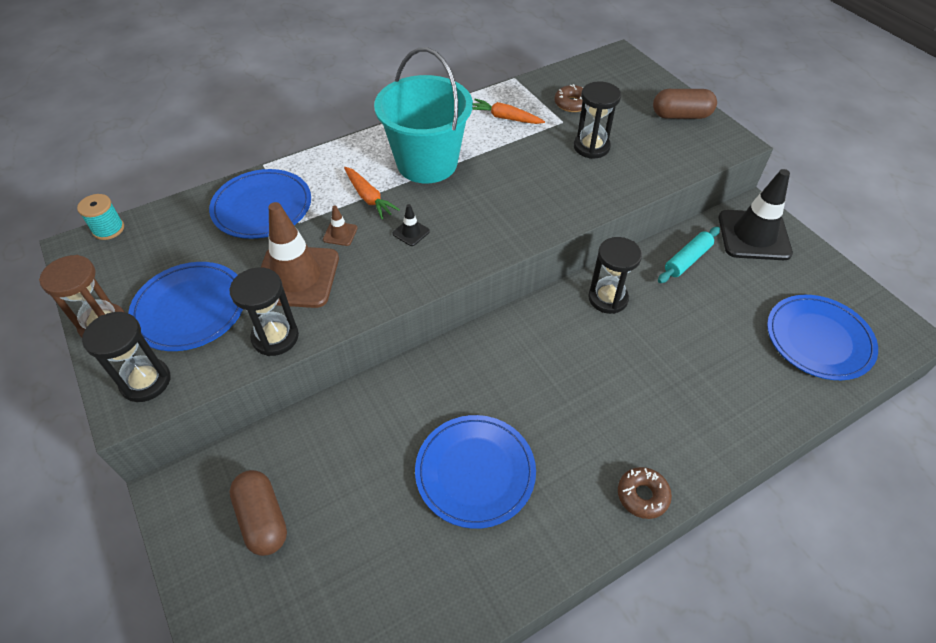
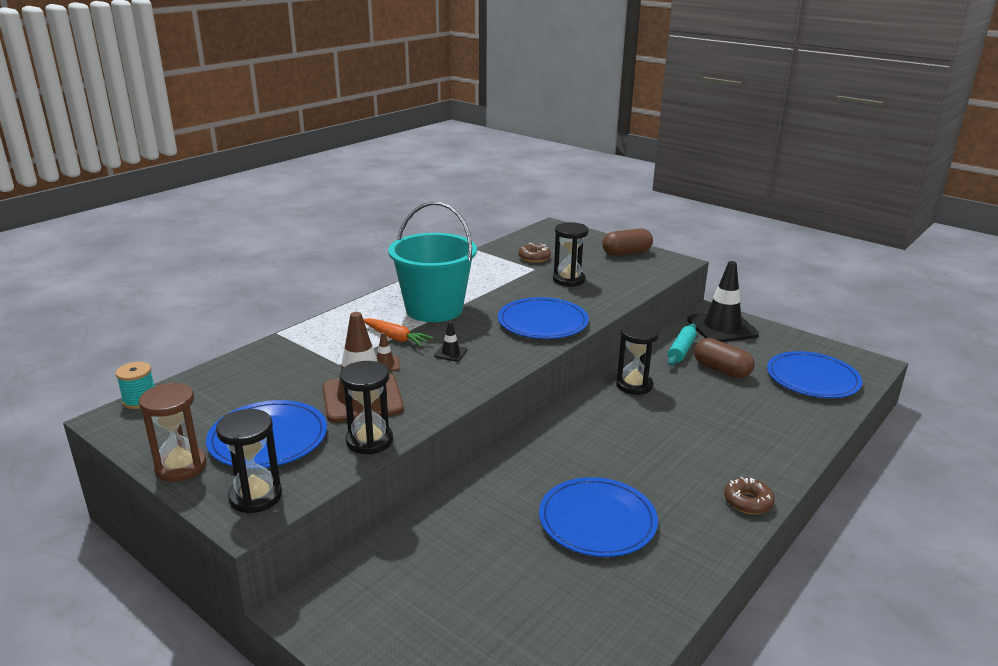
camera: 20 degrees left, 25 degrees down
(262, 207) = (295, 360): blue plate -> blue plate (542, 322)
(263, 519) = (415, 604): brown capsule -> brown capsule (721, 370)
(505, 118) = (484, 273): orange carrot -> none

